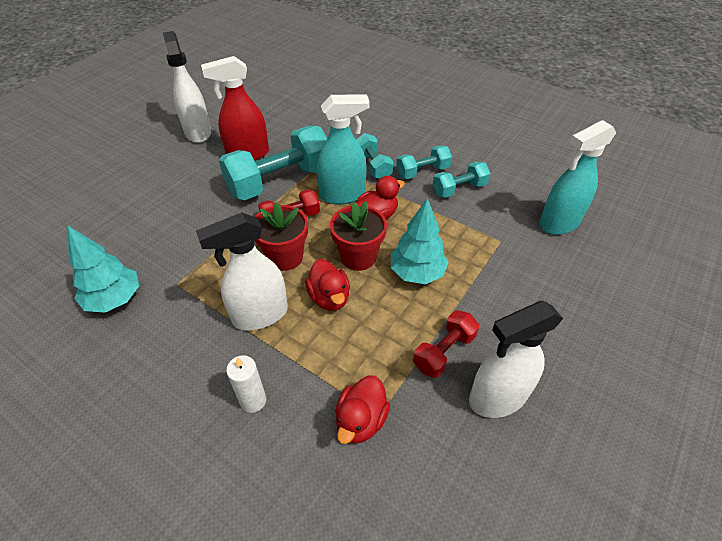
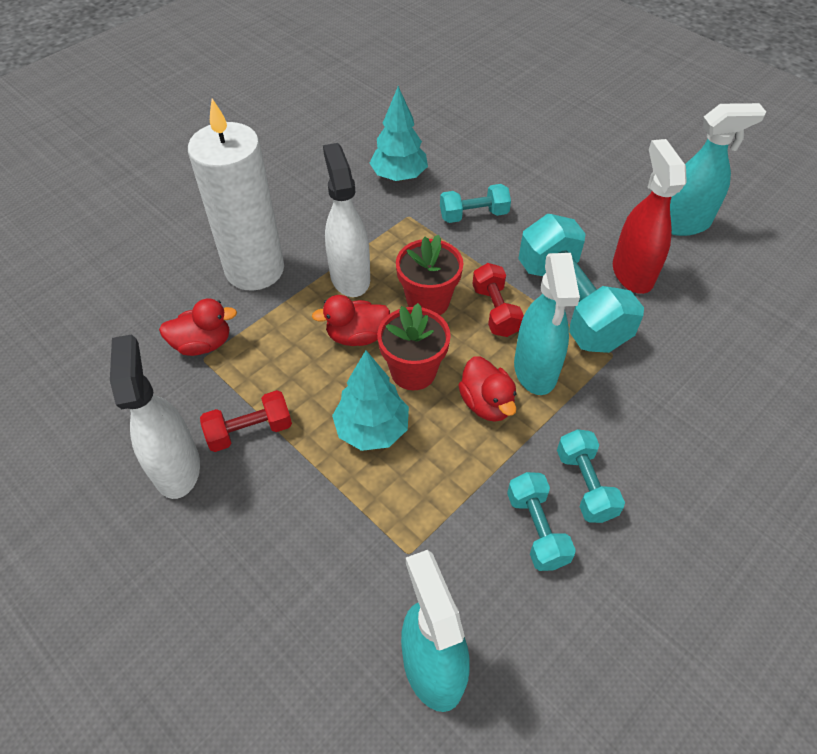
camera: 100 degrees right, 5 degrees up
(198, 132) = (683, 224): white spray bottle -> turquoise spray bottle
(253, 400) = (254, 269): white candle -> white candle, size x2.44
(361, 420) = (203, 344): red duck -> red duck turned 135 degrees clockwise
(373, 166) = (603, 418): turquoise dumbbell -> turquoise dumbbell (473, 215)
(444, 352) = (250, 431): red dumbbell -> red dumbbell turned 75 degrees counterclockwise

